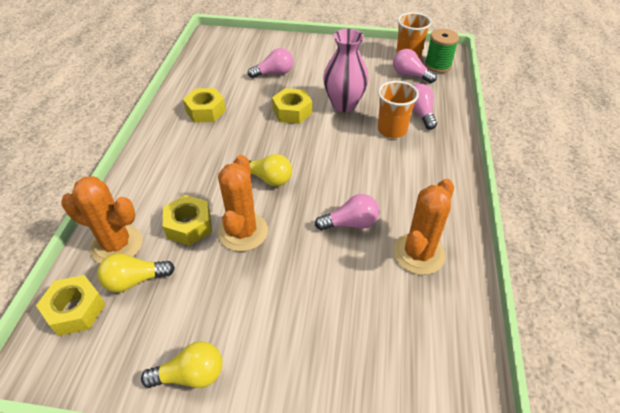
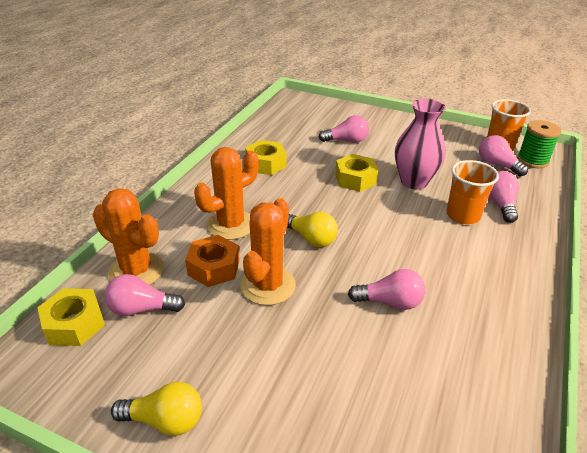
camera: 15 degrees right, 10 degrees down
(135, 280) = (141, 309): yellow light bulb -> pink light bulb
(189, 225) = (214, 267): yellow nut -> orange nut
(418, 253) = (464, 352): orange cactus -> orange cactus (231, 225)

